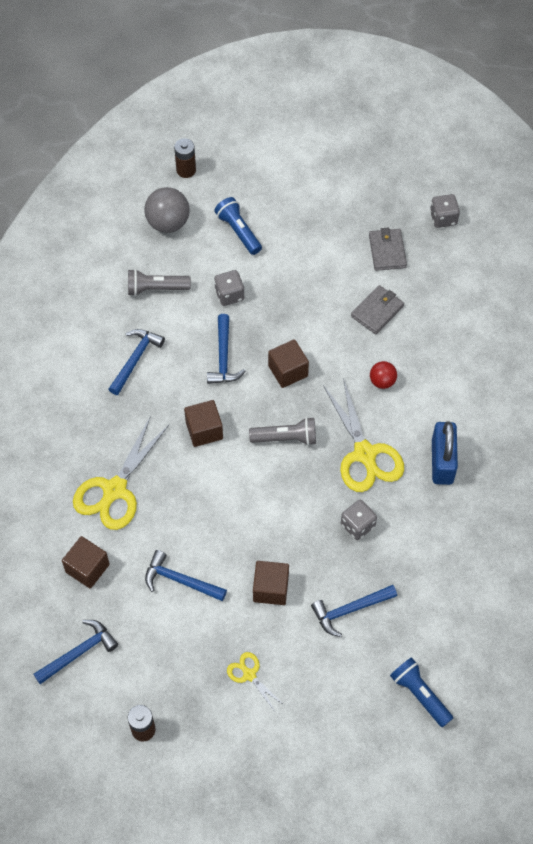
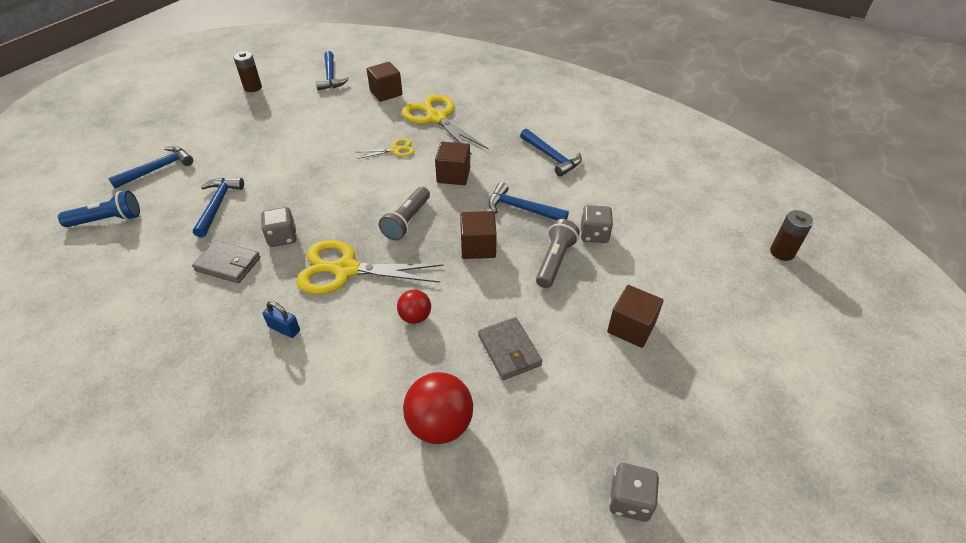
camera: 115 degrees right, 15 degrees down
(156, 289) = (625, 188): grey flashlight -> grey flashlight (555, 261)
(168, 223) = (707, 218): grey ball -> none
(180, 580) = (336, 128): blue hammer -> blue hammer (158, 169)
(238, 231) = (678, 267): blue flashlight -> none
(249, 675) = (233, 139): yellow scissors -> yellow scissors (395, 150)
(270, 588) = (282, 168): brown cube -> brown cube (631, 327)
(387, 251) = (595, 399): grey wallet -> grey wallet (228, 264)
(442, 462) = (284, 329): blue padlock -> blue padlock, size x0.51
(455, 327) = (440, 424): none -> red ball

